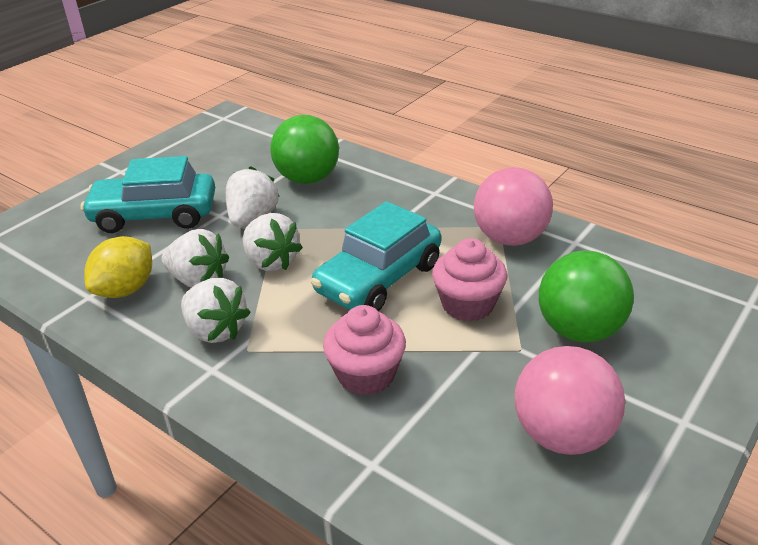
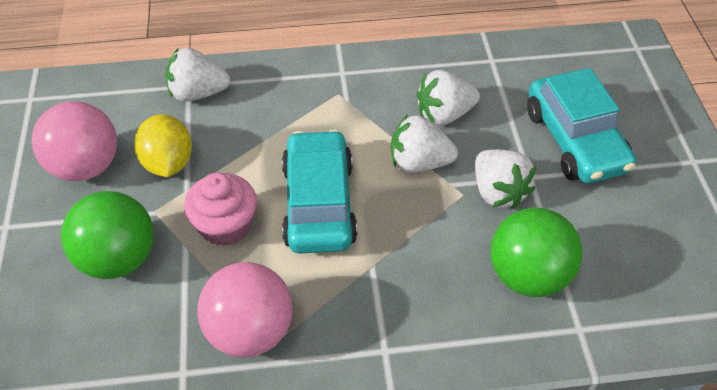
camera: 135 degrees right, 15 degrees up
(126, 289) = (478, 78): yellow lemon -> yellow lemon (168, 163)
(155, 215) = (575, 140): turquoise car -> turquoise car turned 120 degrees clockwise
(216, 330) = (376, 92): white strawberry -> white strawberry (198, 93)
(366, 374) = (244, 127): pink cupcake -> none

